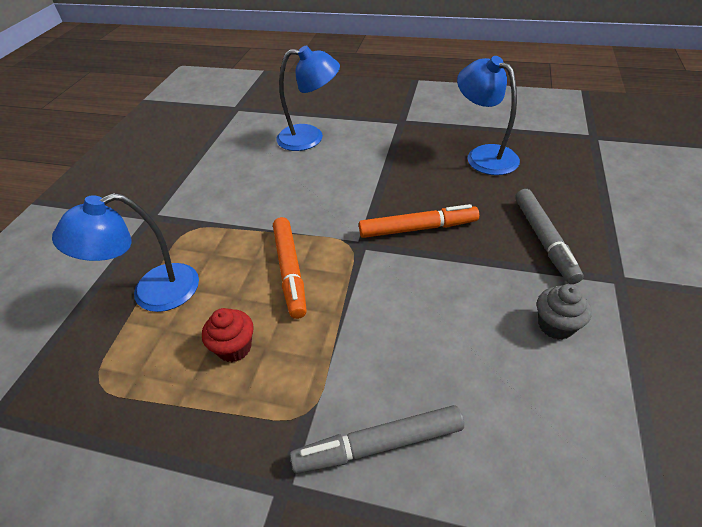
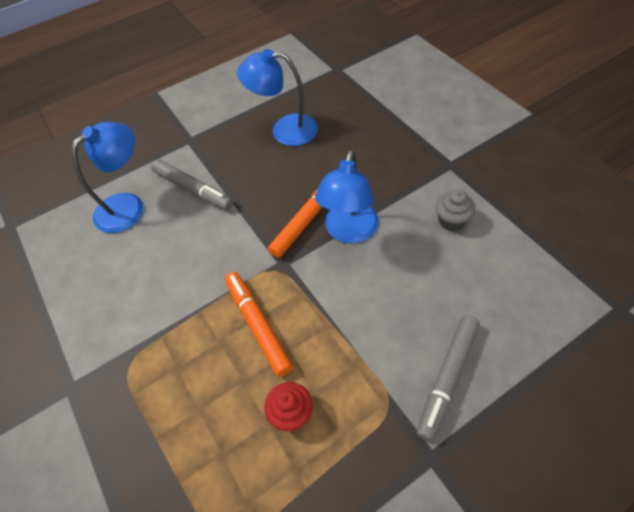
camera: 45 degrees left, 10 degrees up
(152, 293) = (170, 441): blue lamp -> blue lamp (349, 232)
(290, 271) = (258, 325): orange marker -> orange marker turned 150 degrees counterclockwise
(544, 240) = (388, 169): grey marker -> grey marker (193, 189)

